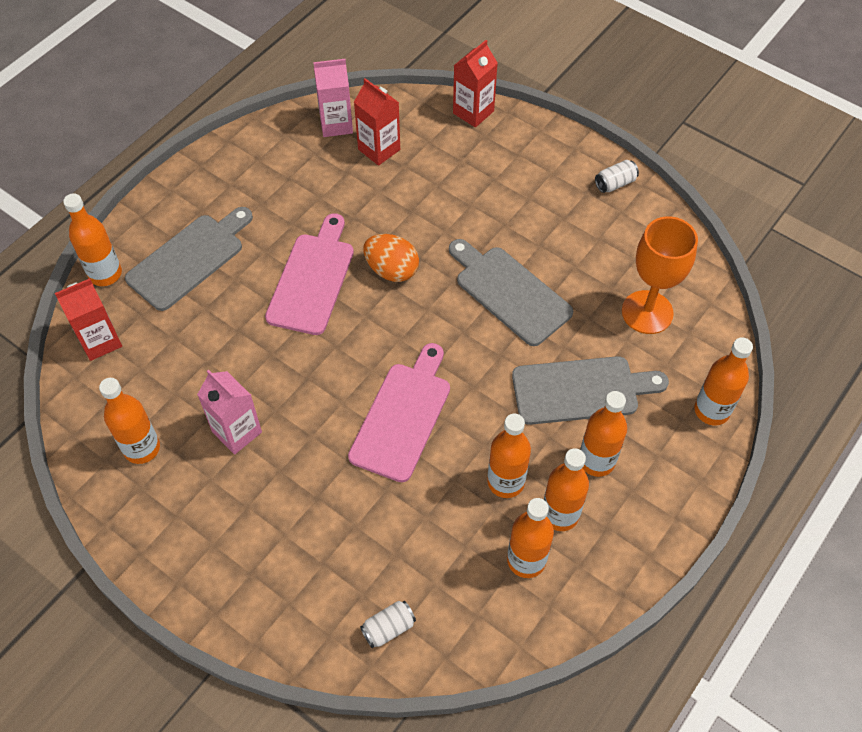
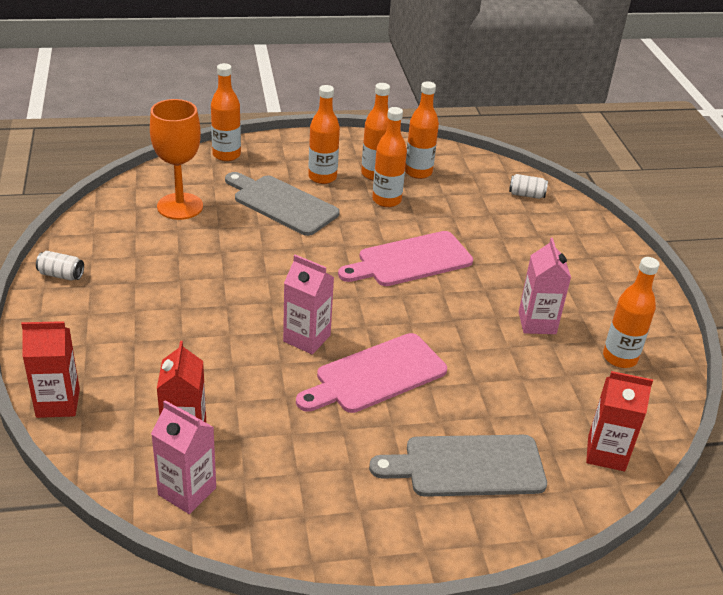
camera: 140 degrees left, 20 degrees down
(105, 274) = (561, 510): orange bottle -> none
(392, 270) = (307, 338): orange egg -> pink carton
(509, 292) = (245, 270): grey cutting board -> none

